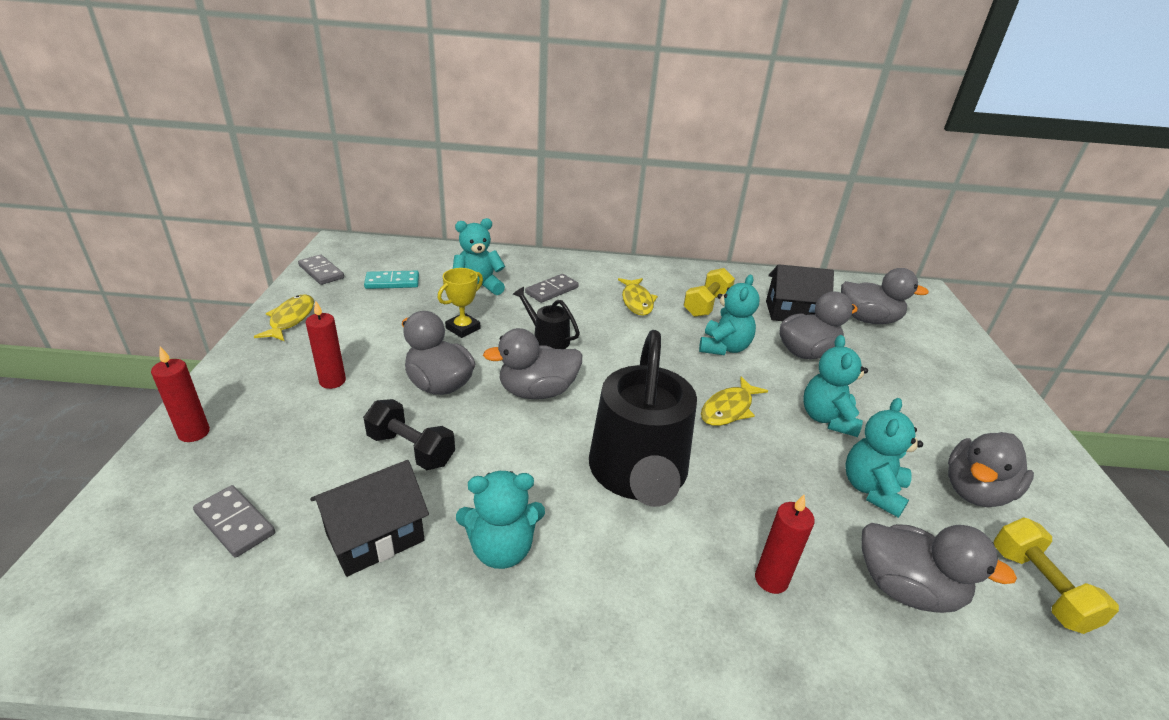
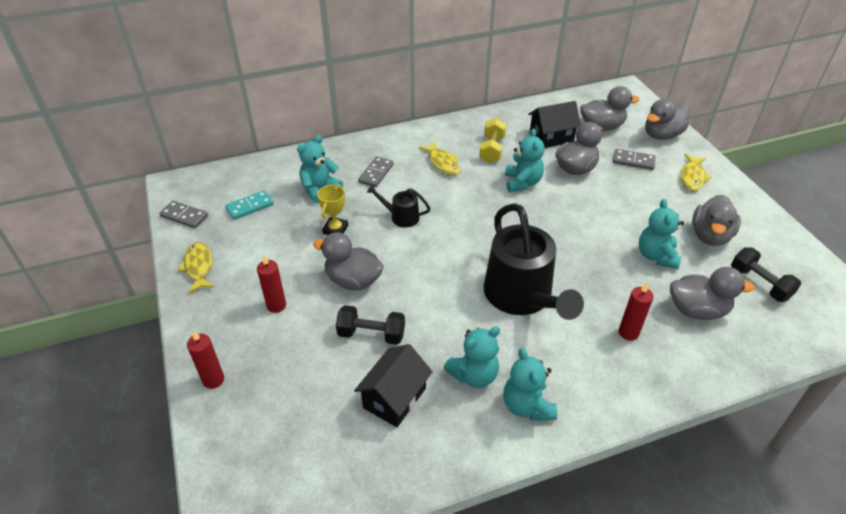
camera: 20 degrees left, 10 degrees up
(235, 523) = (300, 425): grey domino -> grey domino (633, 161)
(537, 391) = (422, 261): grey duck -> grey duck (661, 135)
(729, 409) = (550, 230): yellow fish -> yellow fish (692, 177)
(827, 419) = (611, 216): turquoise teddy bear -> turquoise teddy bear (527, 406)
(1039, 588) = (759, 283): yellow dumbbell -> black dumbbell

